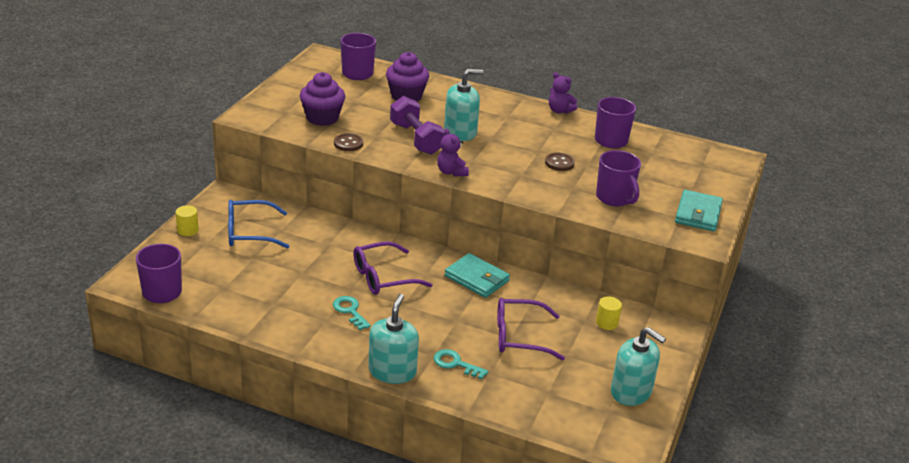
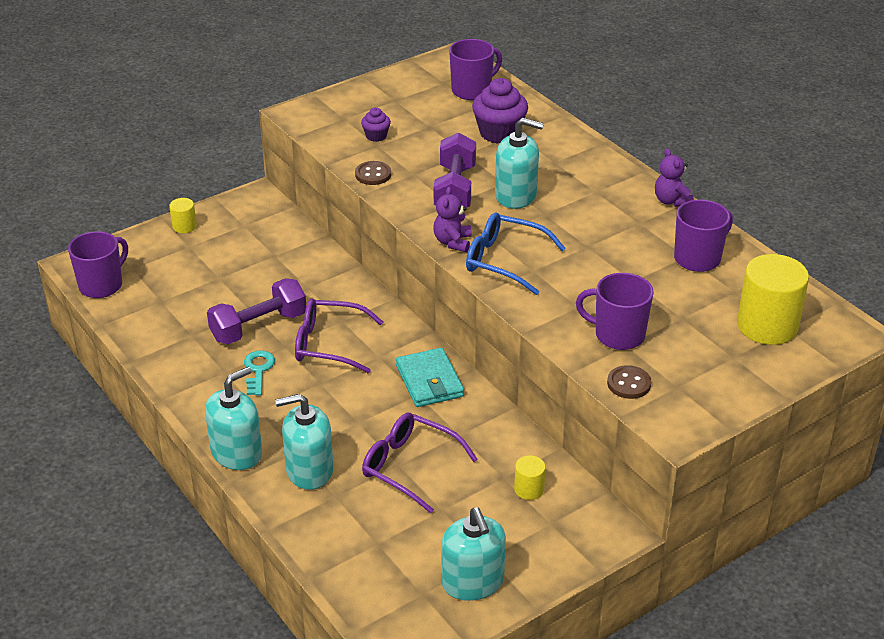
camera: 35 degrees right, 5 degrees up
(249, 232) = (240, 248): blue glasses -> blue glasses (504, 261)
(320, 282) = (259, 327): none -> purple dumbbell
(322, 118) = (376, 136): purple cupcake -> purple cupcake, size x0.53
(455, 364) = (309, 470): turquoise key -> turquoise soap dispenser
(559, 163) = (596, 269): brown button -> brown button (629, 384)
(614, 198) = (618, 335): purple mug -> purple mug turned 105 degrees clockwise
(690, 167) = (767, 326): none -> yellow cylinder
(698, 214) = (707, 390): turquoise wallet -> none

